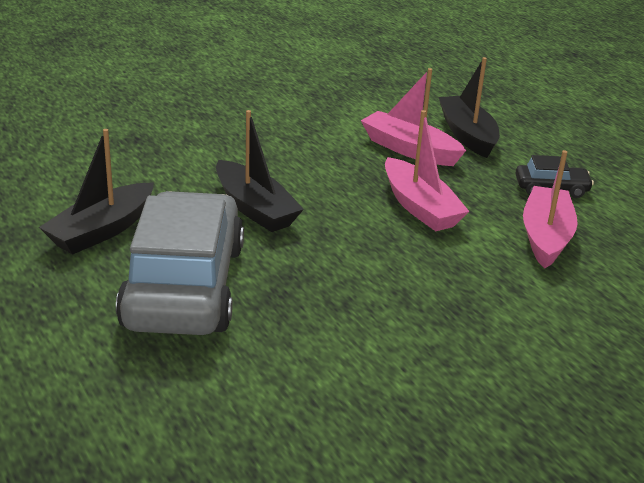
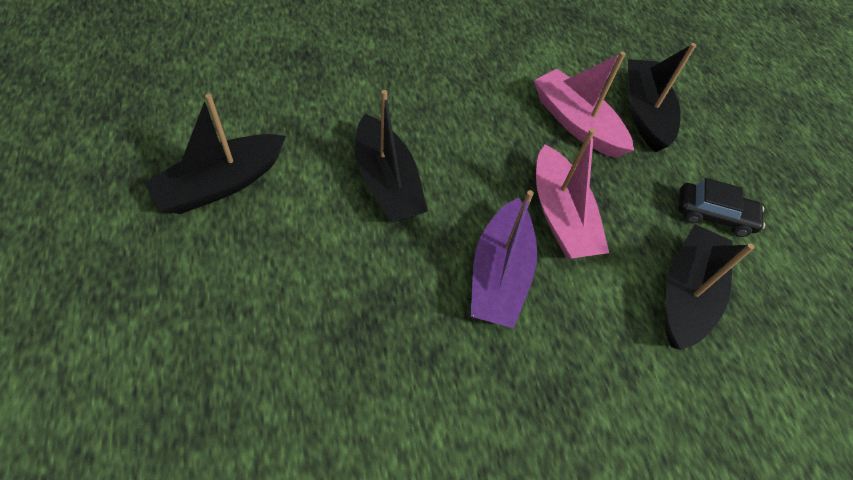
camera: 10 degrees right, 25 degrees up
(184, 286) = (273, 288): grey car -> none
(381, 248) = (499, 274): none -> purple boat
(546, 237) = (686, 294): pink boat -> black boat

